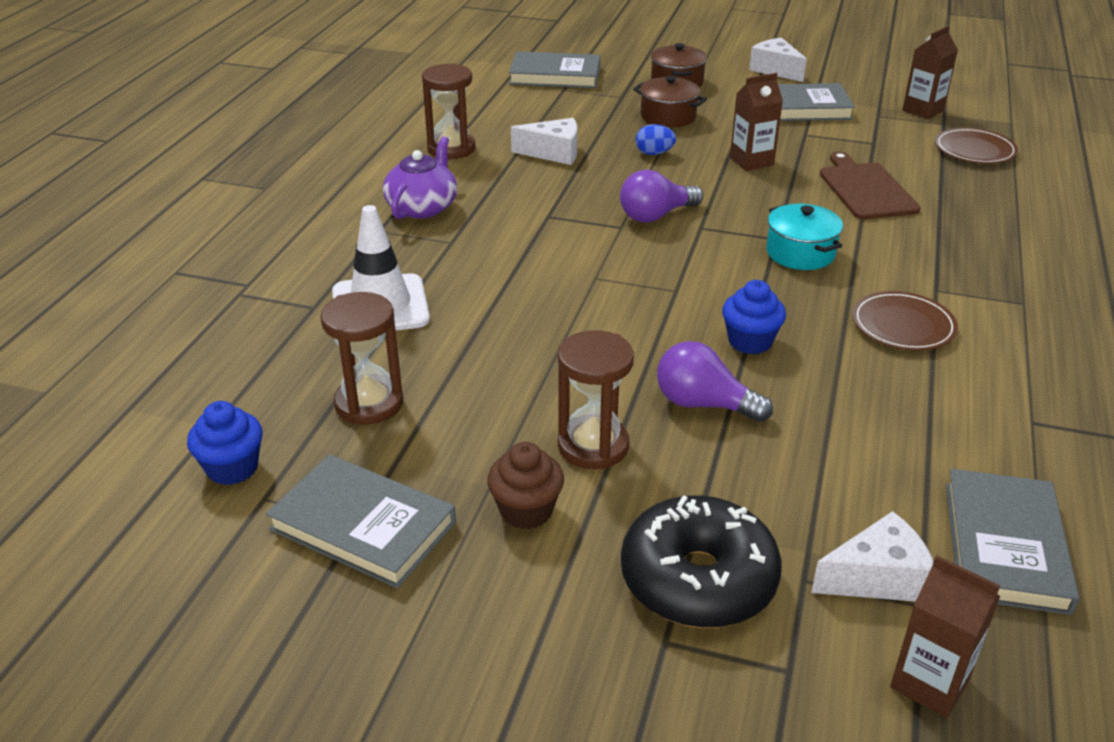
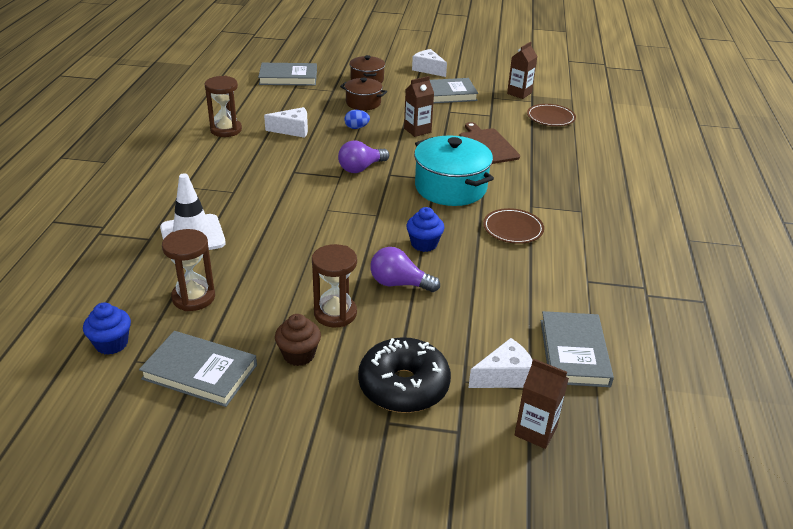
camera: 10 degrees left, 0 degrees up
(422, 207) = (212, 170): purple teapot -> none
(800, 253) = (450, 187): turquoise pot -> turquoise pot, size x1.73

